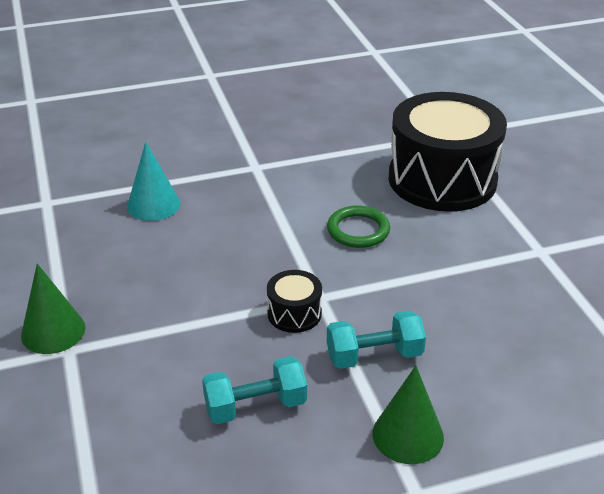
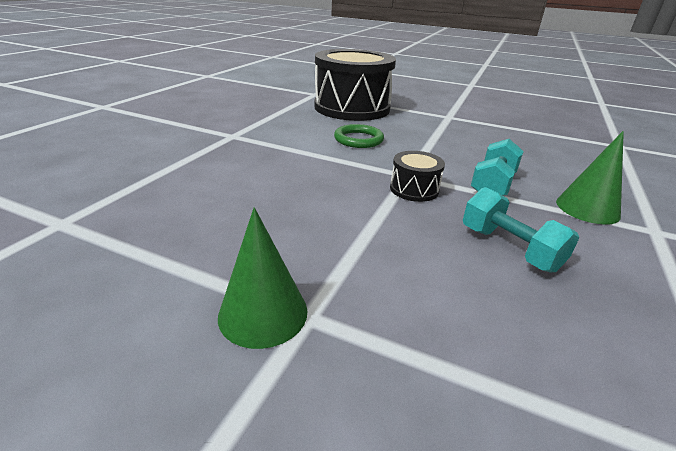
camera: 50 degrees left, 5 degrees down
(153, 205) = (189, 180): turquoise cone -> none
(255, 406) = (509, 248): turquoise dumbbell -> turquoise dumbbell turned 60 degrees counterclockwise

